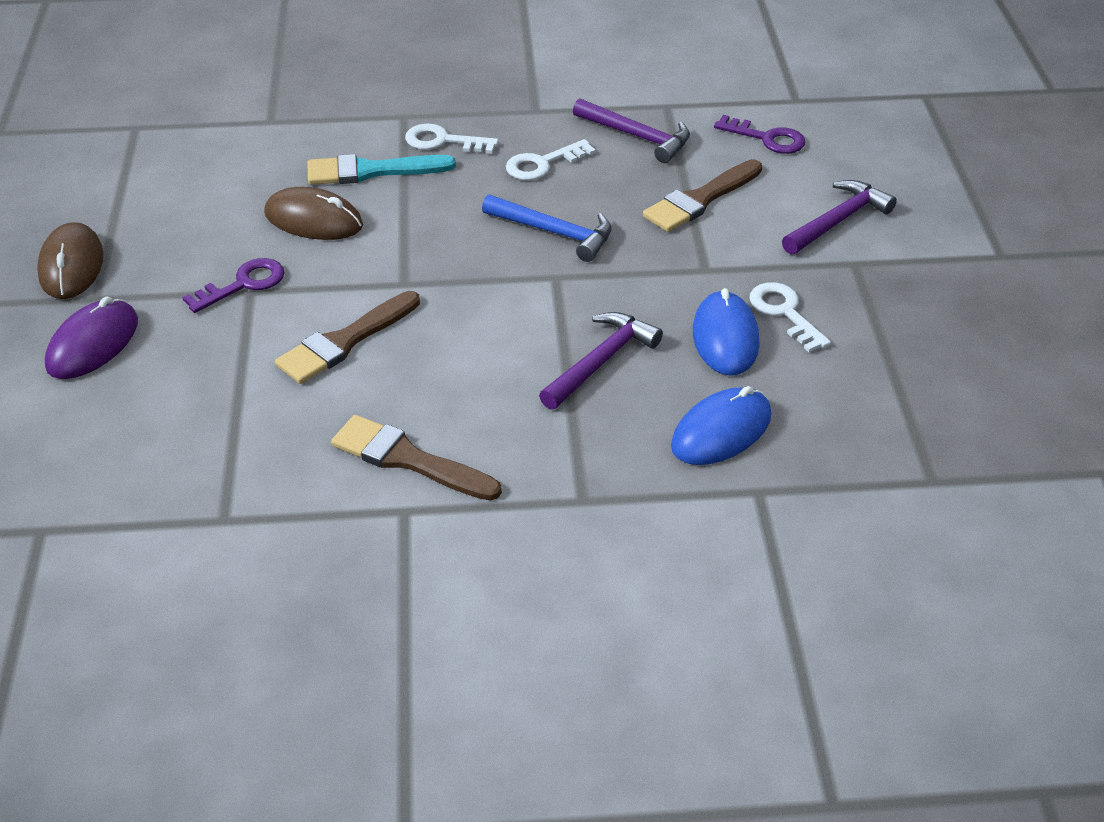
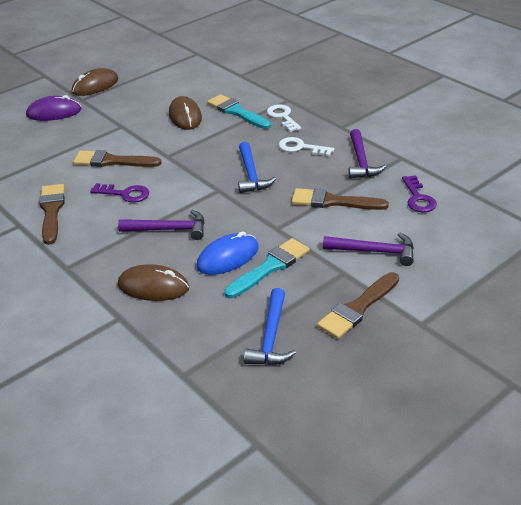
camera: 55 degrees right, 5 degrees down
(243, 284) = (124, 123): purple key -> purple key (125, 194)
(721, 431) = (153, 286): blue mouse -> brown mouse
(784, 313) = (270, 267): white key -> turquoise brush
(924, 375) = (271, 337): none -> blue hammer
(932, 285) = (357, 308): none -> brown brush

